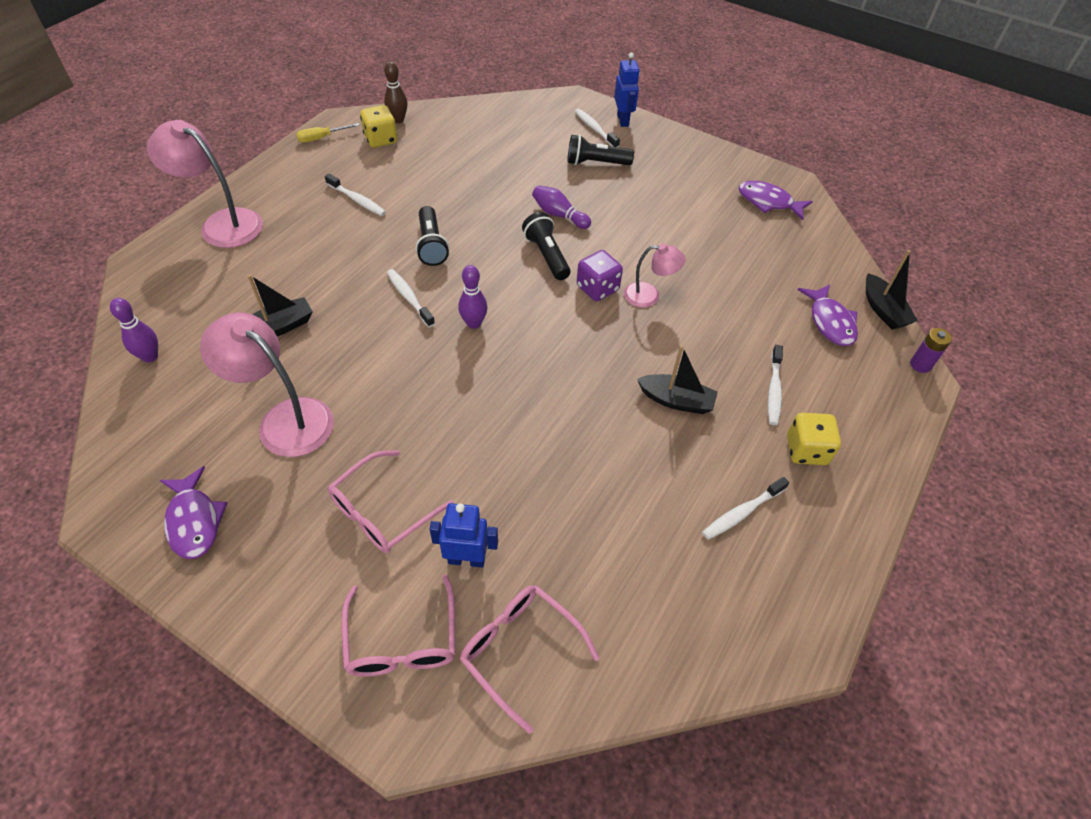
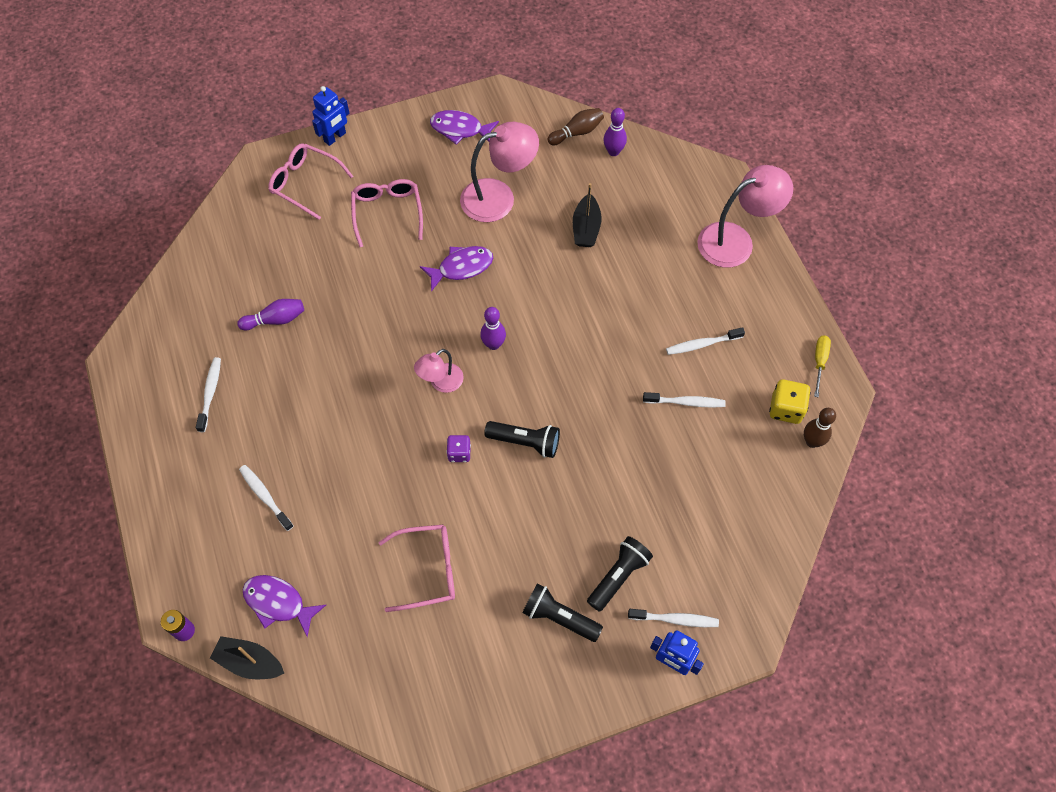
camera: 130 degrees right, 10 degrees up
(135, 402) = (577, 132): none -> brown bowling pin
(409, 297) = (554, 319): white toothbrush -> white toothbrush (686, 402)
(431, 245) = (602, 366): black flashlight -> black flashlight (559, 617)
(466, 559) = (321, 235): blue robot -> blue robot (335, 137)
(520, 650) = (250, 228): pink glasses -> pink glasses (427, 570)
(559, 215) = (568, 488): purple bowling pin -> purple bowling pin (275, 320)
(597, 288) = (459, 453): purple dice -> purple dice, size x0.67
(649, 296) = (420, 485): pink lamp -> pink lamp (441, 383)
(676, 400) = (316, 423): black boat -> none
(768, 202) = (443, 696): purple fish -> purple fish (461, 267)
(806, 450) = (207, 472): yellow dice -> none

